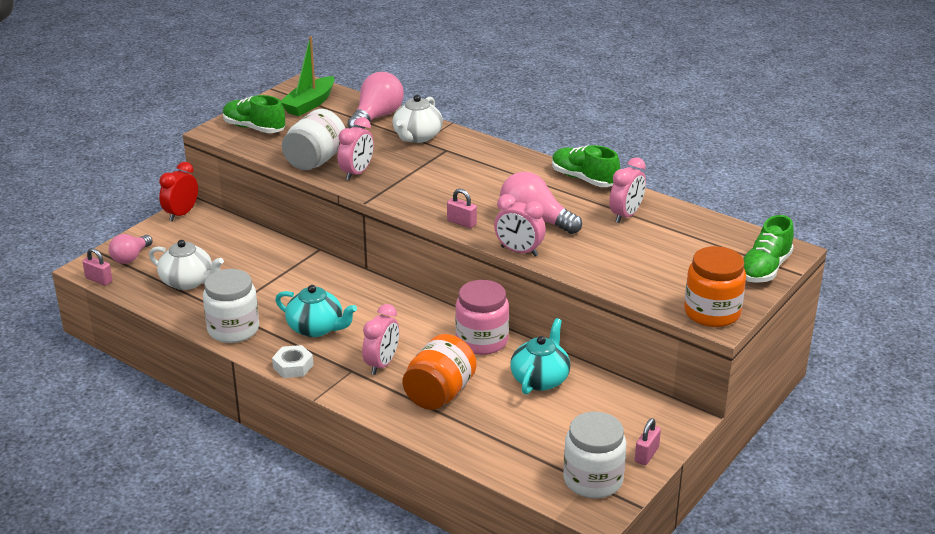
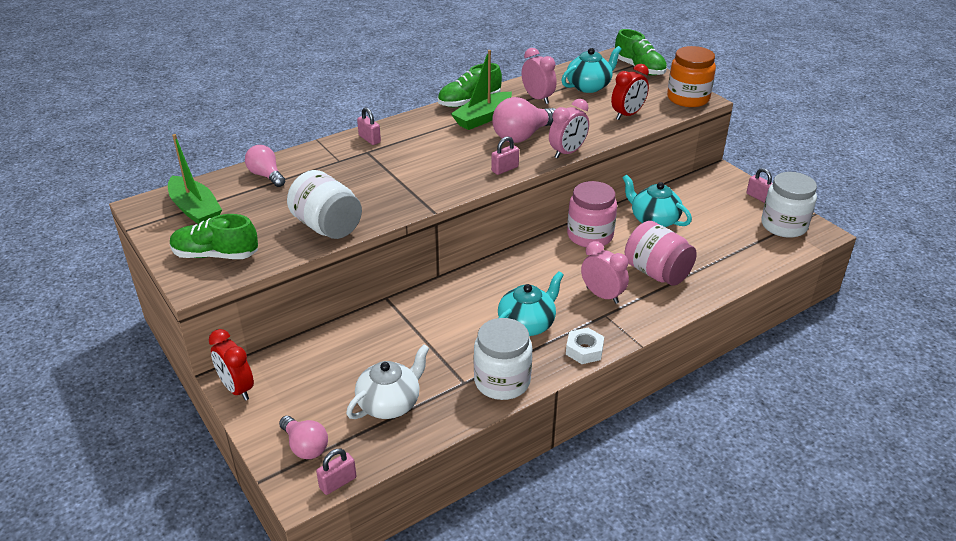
camera: 70 degrees left, 5 degrees up
(254, 128) = (215, 255): green shoe -> green shoe turned 45 degrees clockwise
(357, 173) = (373, 206): pink clock -> none
(376, 117) = (266, 175): pink light bulb -> pink light bulb, size x0.64
(417, 137) = (328, 161): white teapot -> none
(439, 394) = (656, 272): orange jar -> pink jar
(469, 146) = (369, 139): none -> pink padlock
(555, 193) = (483, 118): none -> green boat
(633, 276) = (627, 115): none -> red clock
(684, 242) = (589, 86): none -> turquoise teapot

